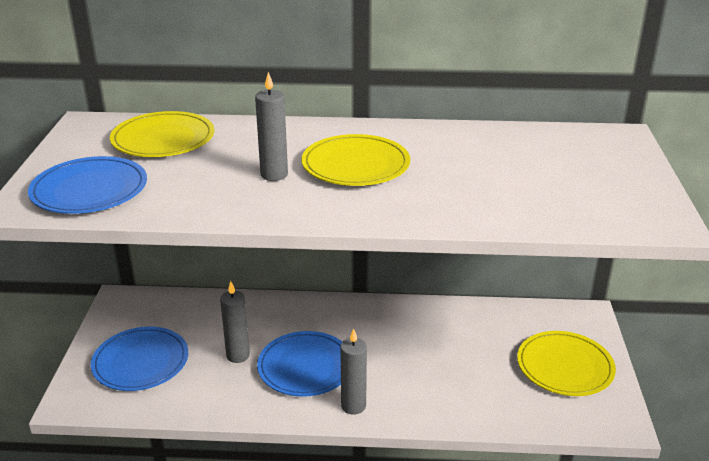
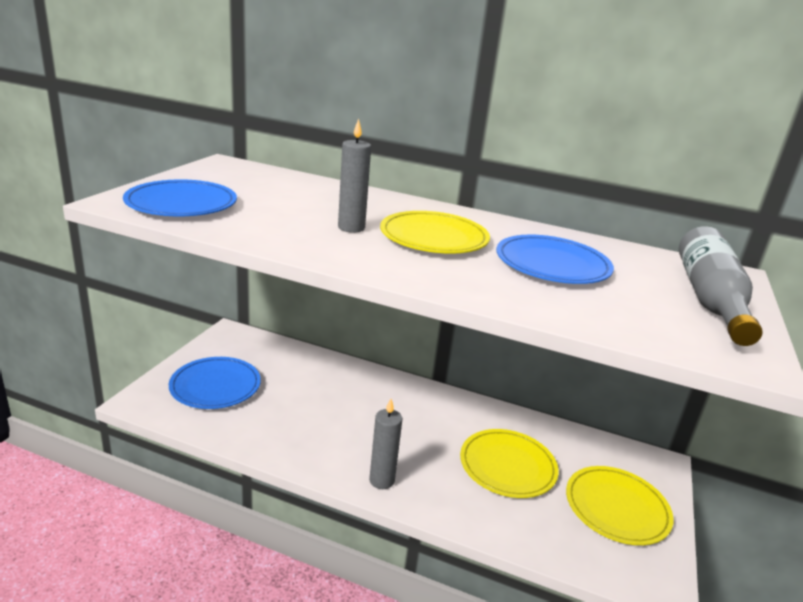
camera: 15 degrees right, 5 degrees down
(163, 139) = (276, 185): yellow plate -> yellow plate (507, 466)
(238, 355) = (300, 404): grey candle -> none
(305, 367) = (355, 431): blue plate -> blue plate (552, 264)
(614, 169) = (710, 299): none -> grey bottle

